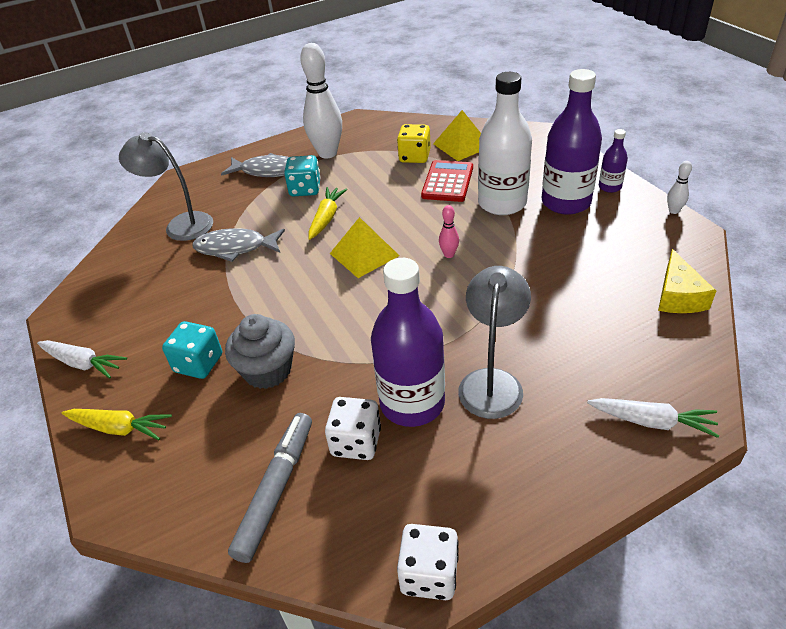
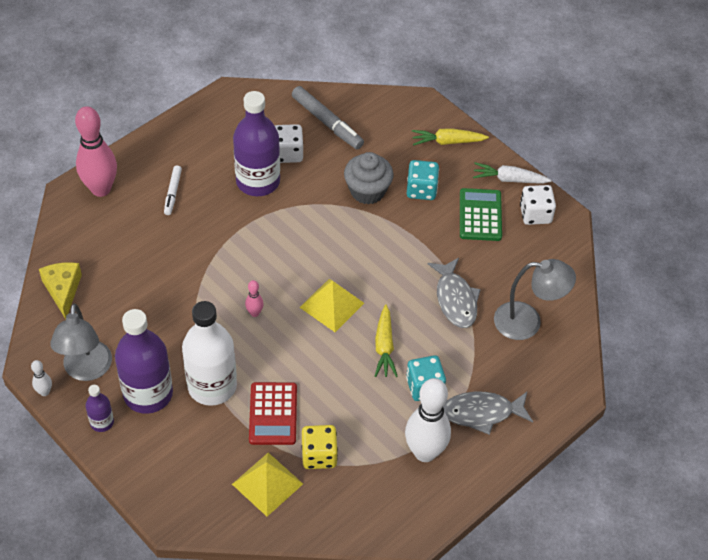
camera: 160 degrees right, 10 degrees up
(150, 325) = (480, 215): none -> green calculator
(235, 248) = (455, 299): grey fish -> grey fish turned 90 degrees clockwise
(276, 489) = (327, 122): grey marker -> grey marker turned 45 degrees counterclockwise
(429, 574) = (229, 97): white dice -> white dice (535, 214)
(492, 382) = (205, 202): grey lamp -> grey lamp (86, 370)
(539, 401) = (173, 193): none -> white marker
(652, 422) = (101, 189): white carrot -> pink bowling pin

